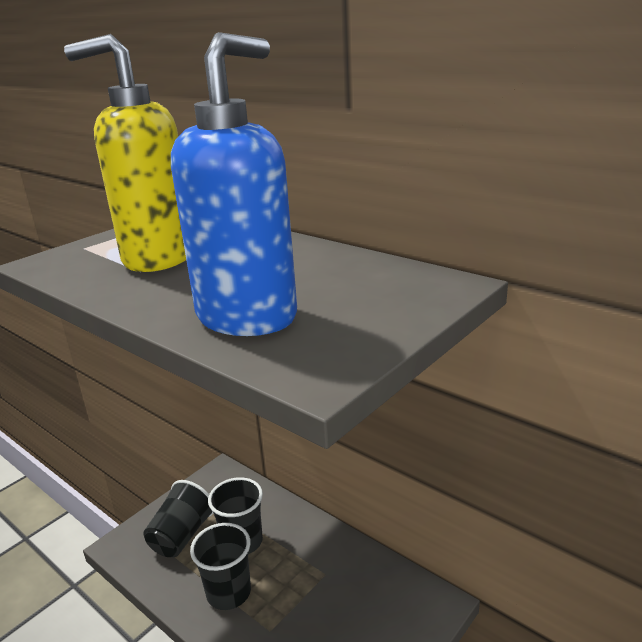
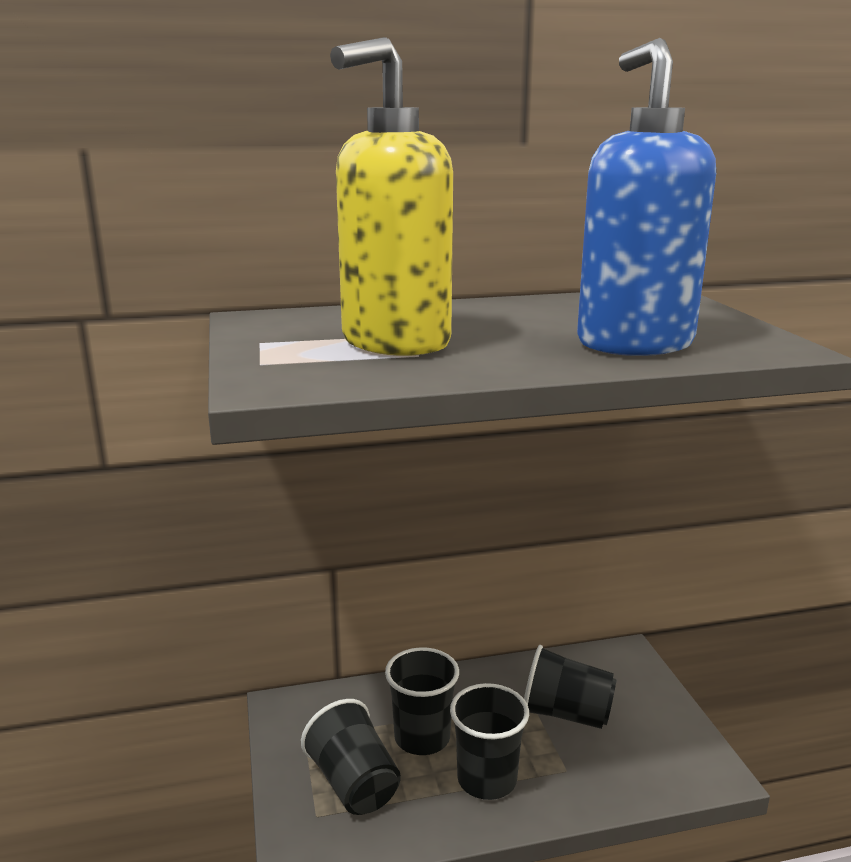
camera: 55 degrees left, 5 degrees down
(328, 601) = (566, 714): none -> black cup

